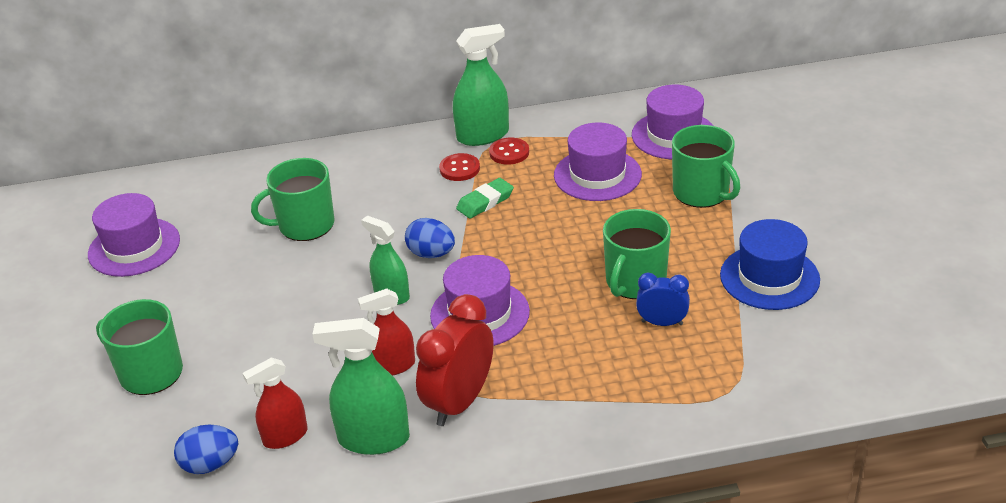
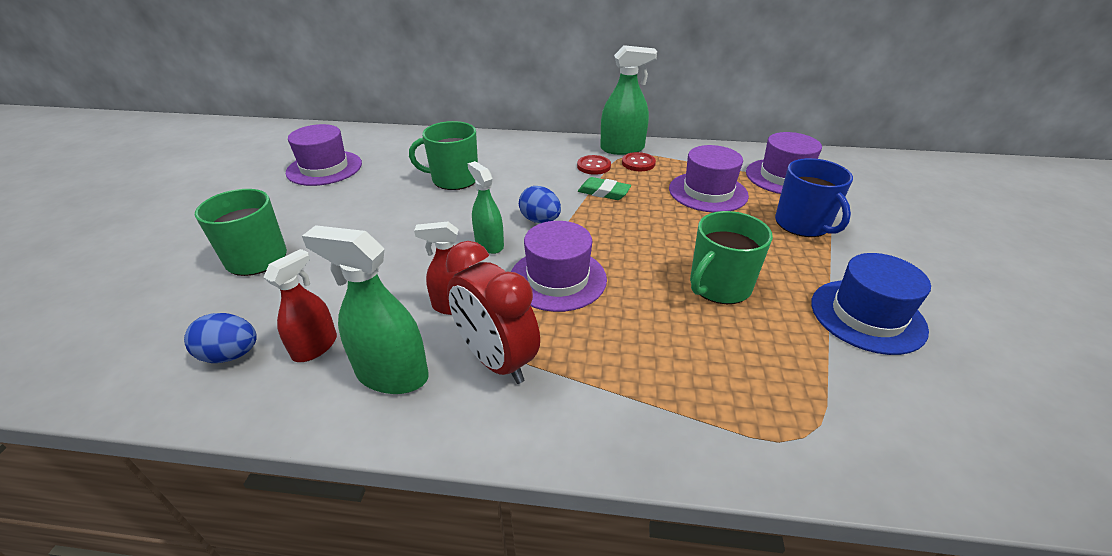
camera: 15 degrees right, 0 degrees up
(285, 436) = (315, 347): red spray bottle -> red spray bottle turned 135 degrees clockwise
(459, 402) = (496, 360): red clock -> red clock turned 90 degrees counterclockwise
(485, 202) = (604, 192): green eraser -> green eraser turned 45 degrees clockwise
(662, 323) = (738, 333): blue clock -> none
(701, 192) = (802, 224): green mug -> blue mug

